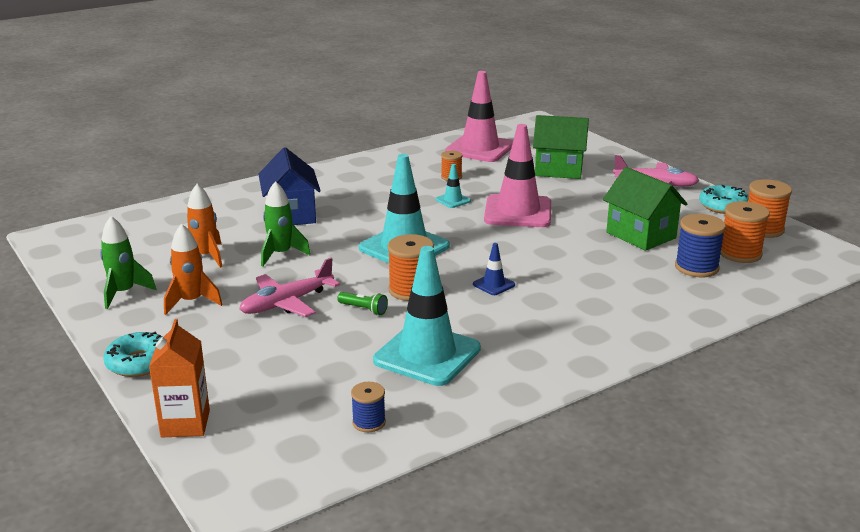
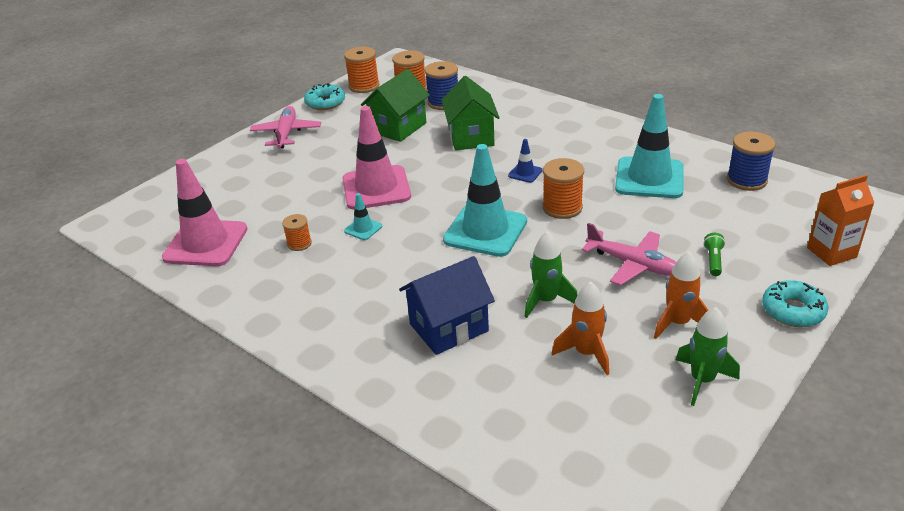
camera: 105 degrees left, 10 degrees up
(364, 309) = (610, 221): green flashlight -> green flashlight (713, 260)
(369, 422) = (746, 180): blue spool -> blue spool, size x1.68
(558, 170) = (262, 184): green house -> green house (471, 137)

